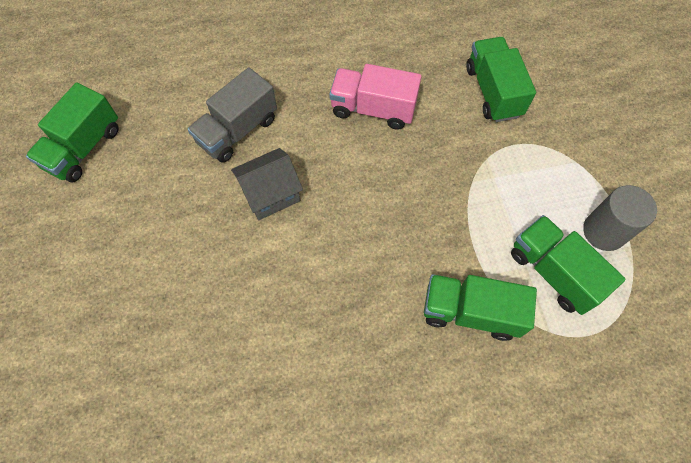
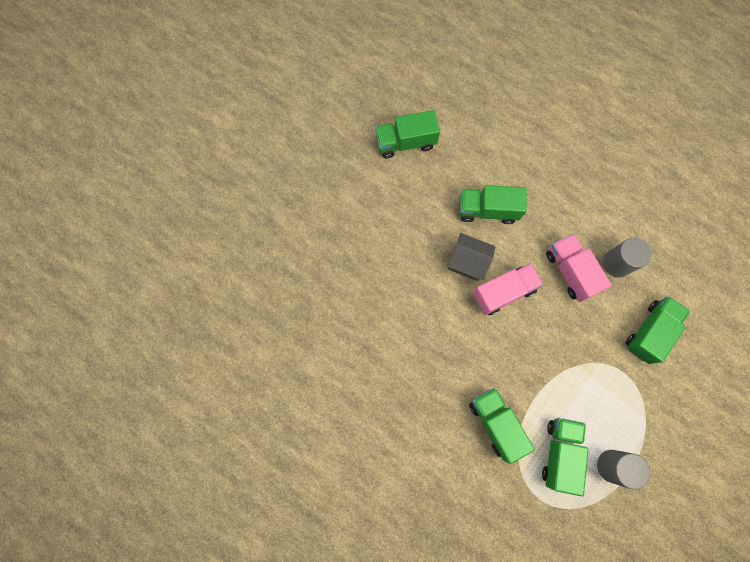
camera: 50 degrees right, 10 degrees up
(237, 130) = (487, 210): grey truck -> green truck
(336, 186) = (503, 292): none -> pink truck
(402, 65) = (616, 263): none -> grey cylinder

